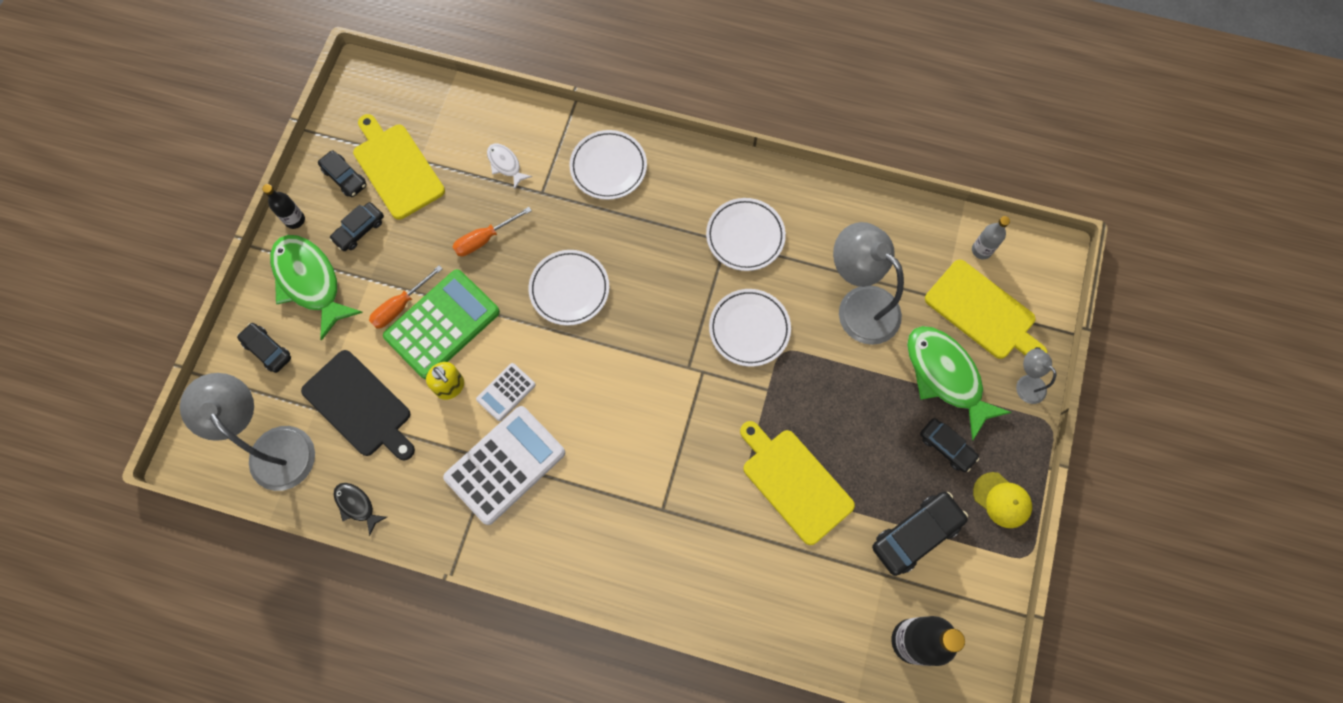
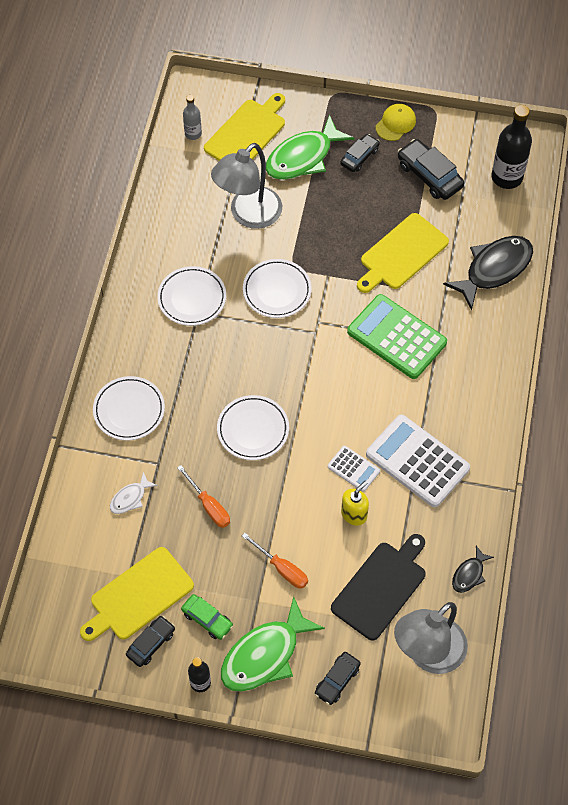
camera: 95 degrees left, 10 degrees down
(359, 230) = (207, 619): black car -> green car
(442, 324) = (296, 530): green calculator -> green calculator (396, 337)
(764, 599) = (494, 269): none -> black fish
(1026, 384) = (303, 107): grey lamp -> none

